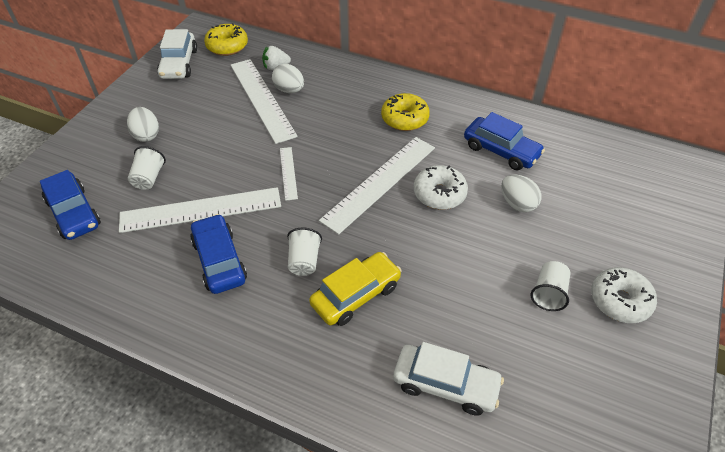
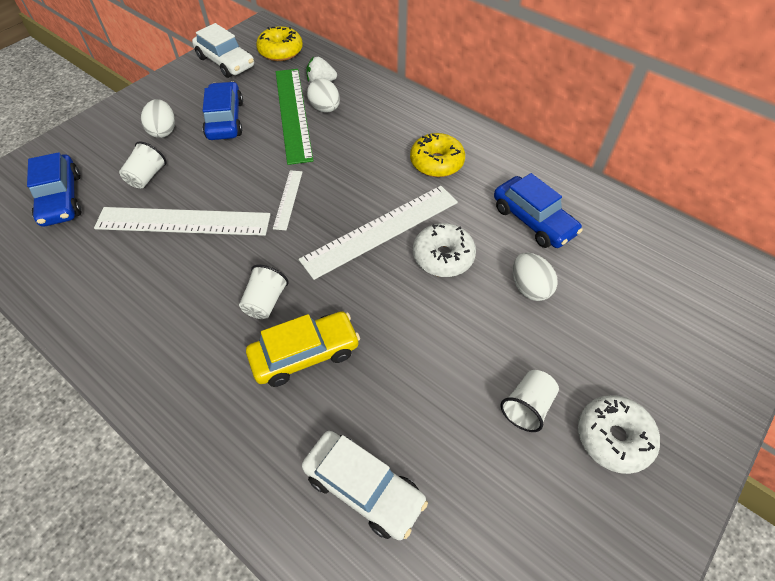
camera: 15 degrees right, 5 degrees up
(179, 64) = (225, 62): white car -> white car turned 60 degrees counterclockwise
(219, 261) = (179, 281): blue car -> blue car (225, 120)
(262, 99) = (293, 113): white ruler -> green ruler

